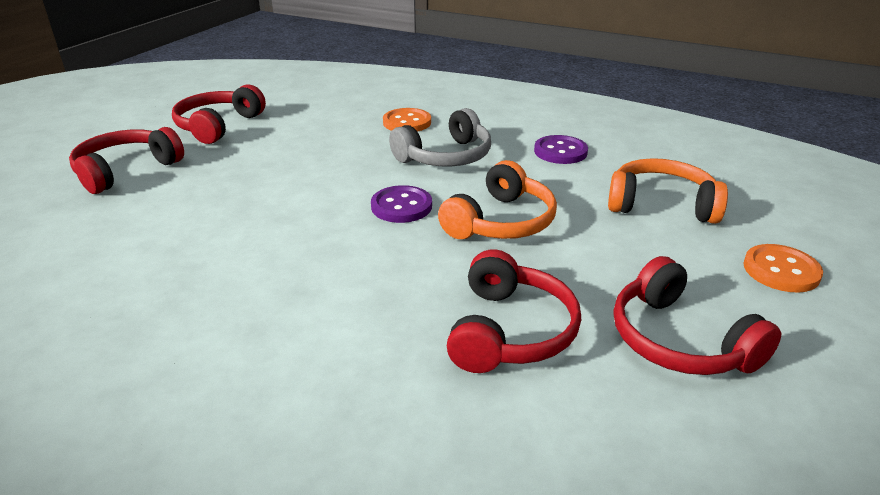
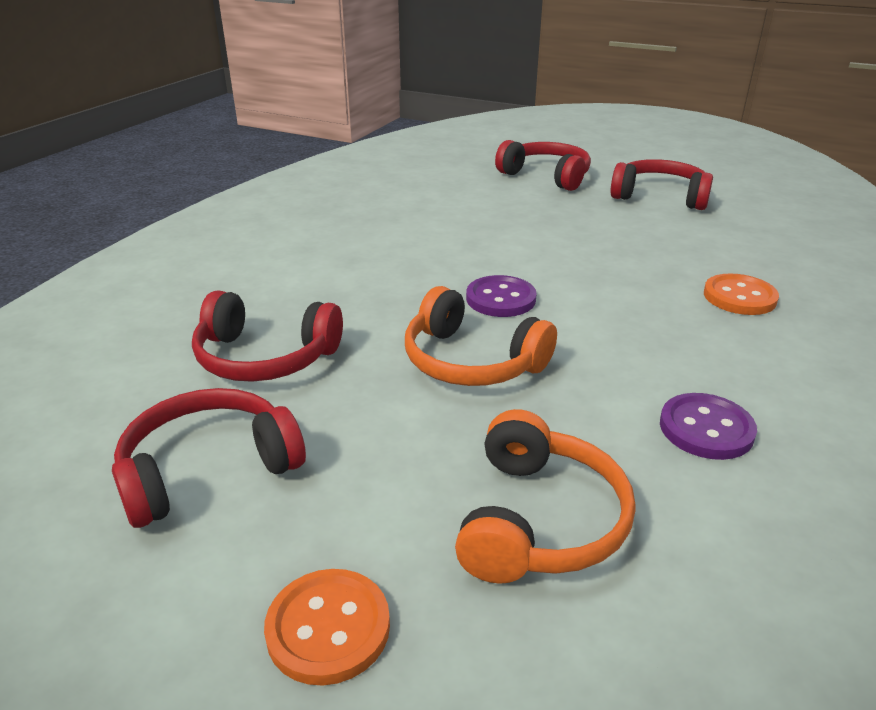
camera: 90 degrees right, 0 degrees up
(445, 156) = (641, 326): grey headphones -> none

